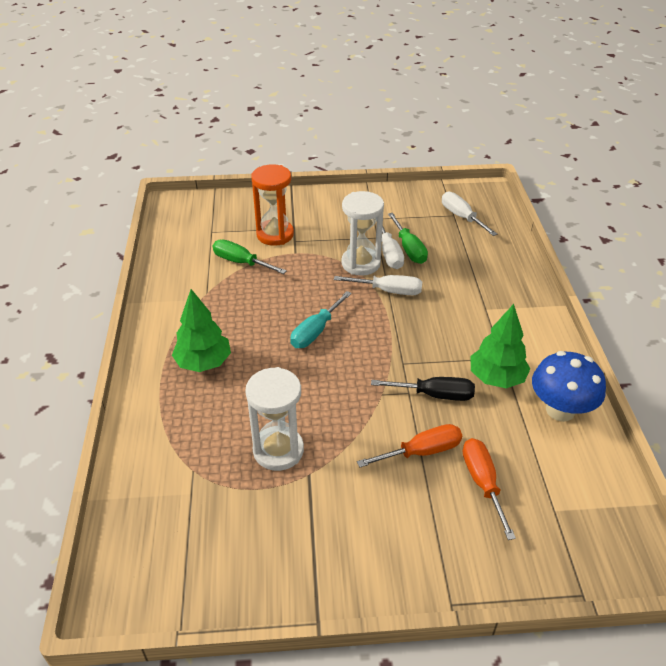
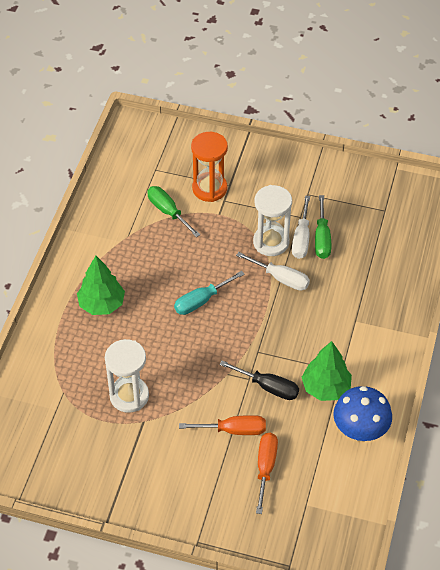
camera: 20 degrees right, 10 degrees up
(461, 217) = (391, 215): white screwdriver -> none

